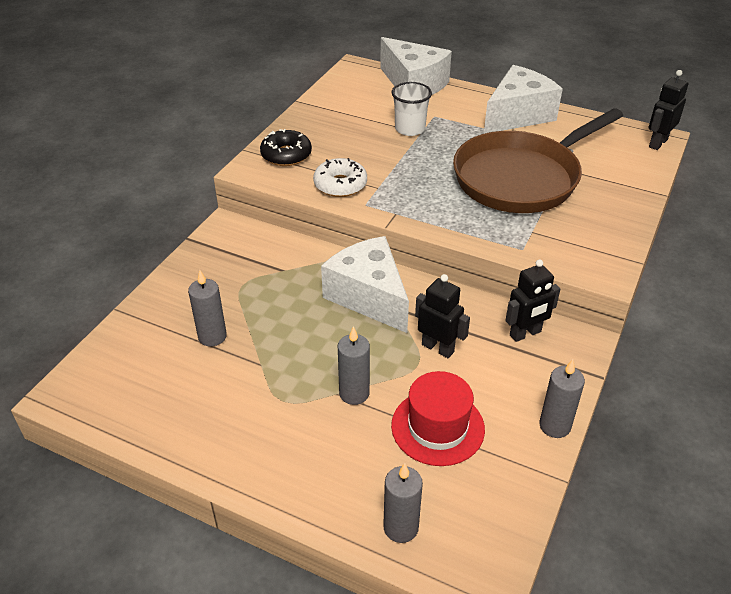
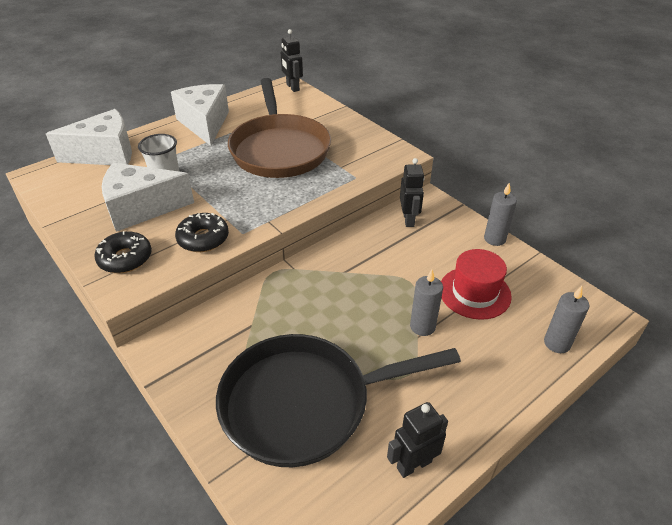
camera: 65 degrees left, 0 degrees up
(212, 336) = (305, 403): grey candle -> black pan
(340, 185) = (203, 239): white donut -> black donut
(369, 297) = (322, 282): white cheese -> white cheese (141, 208)
(438, 348) = (399, 265): black robot -> black robot (414, 464)

